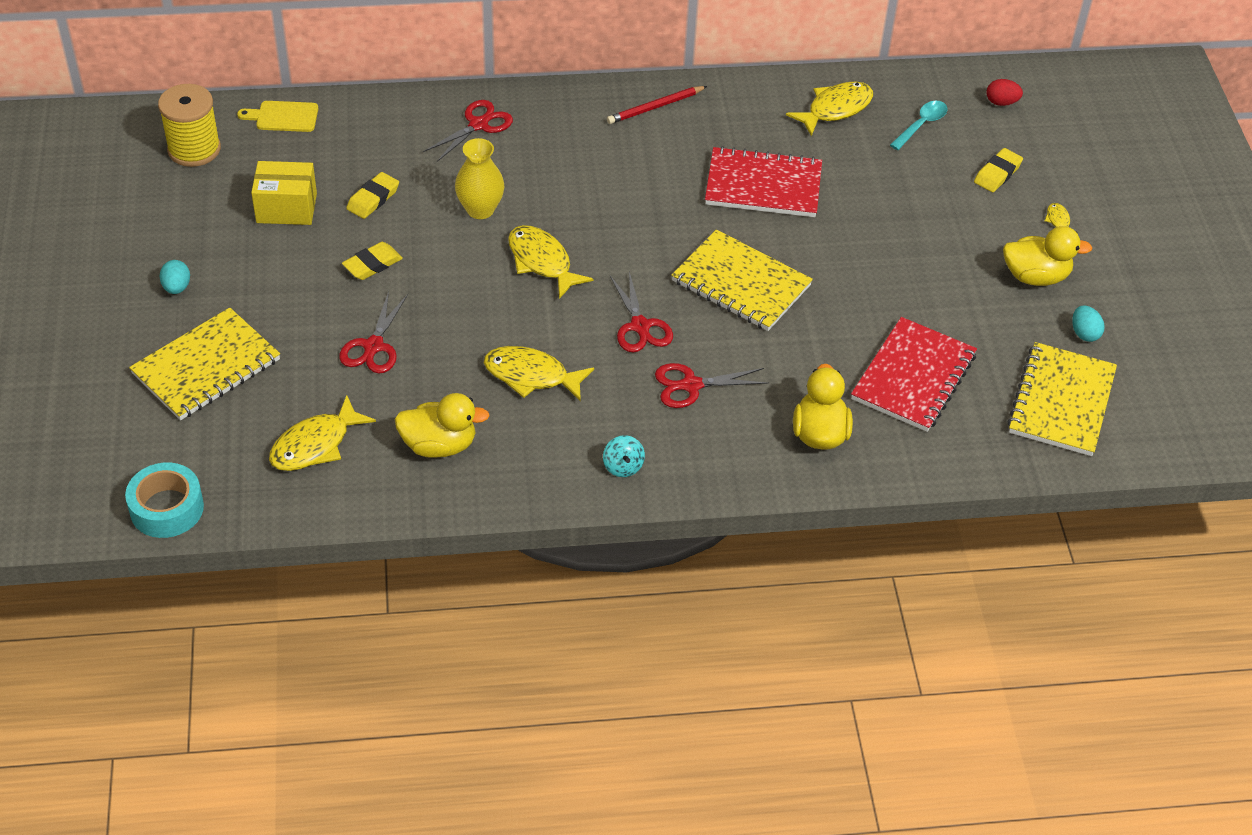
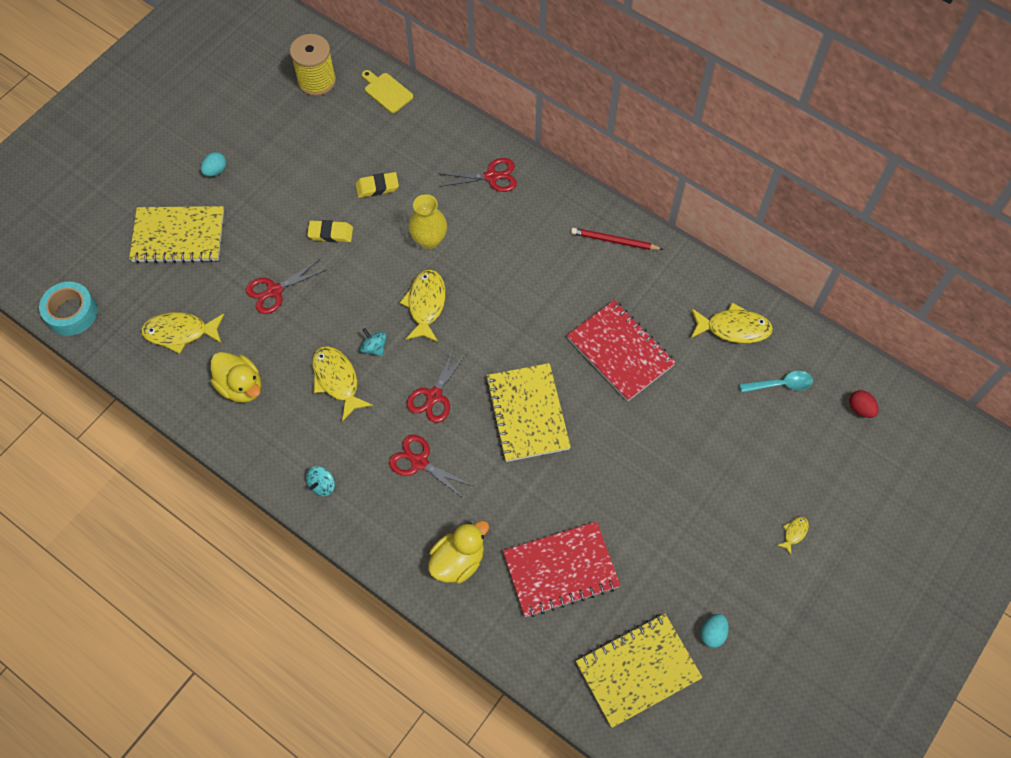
camera: 45 degrees right, 15 degrees up
(286, 208) = (324, 158): yellow box -> none
(535, 327) = (374, 348): none -> turquoise spinning top
(997, 174) = (792, 463): yellow eraser -> none
(1035, 276) = (728, 563): yellow duck -> none

